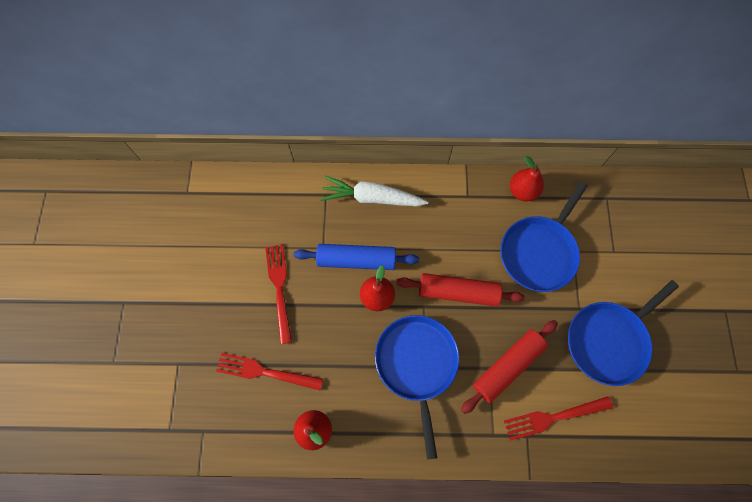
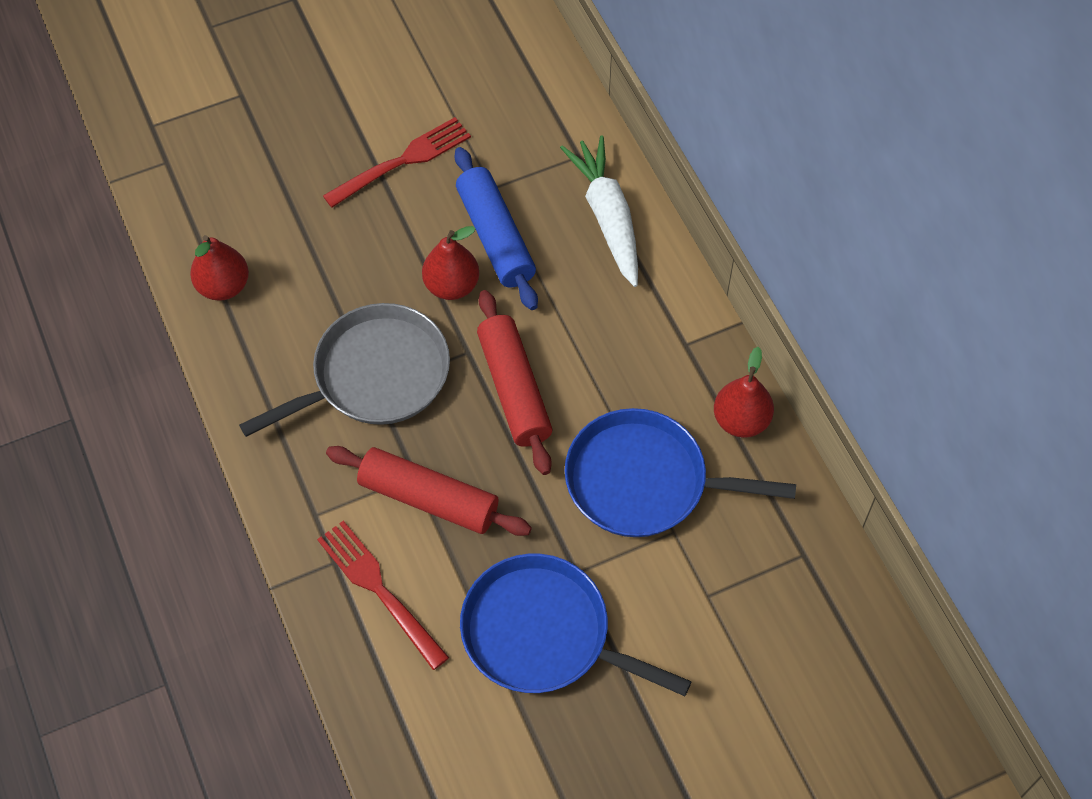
camera: 65 degrees right, 10 degrees down
(265, 372) = (276, 196): red fork -> none
(416, 364) = (375, 375): blue pan -> grey pan

